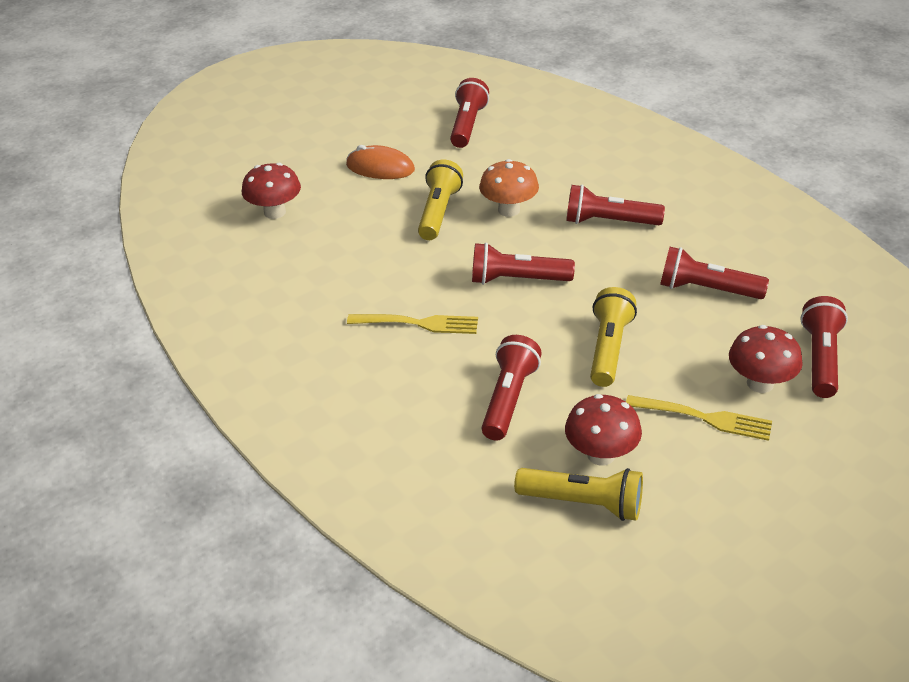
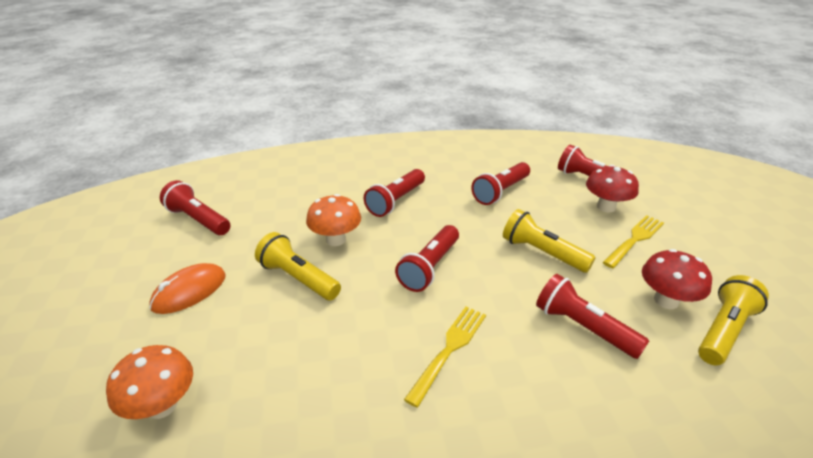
camera: 65 degrees left, 5 degrees down
(275, 212) = (162, 406): red mushroom -> orange mushroom

